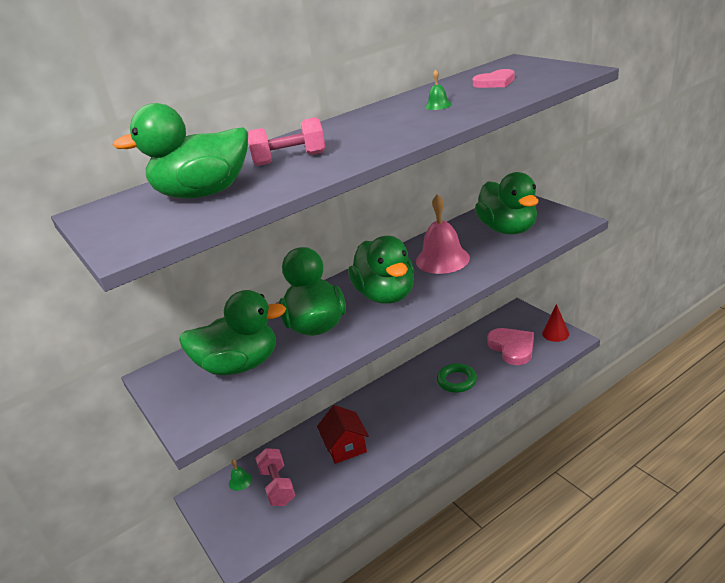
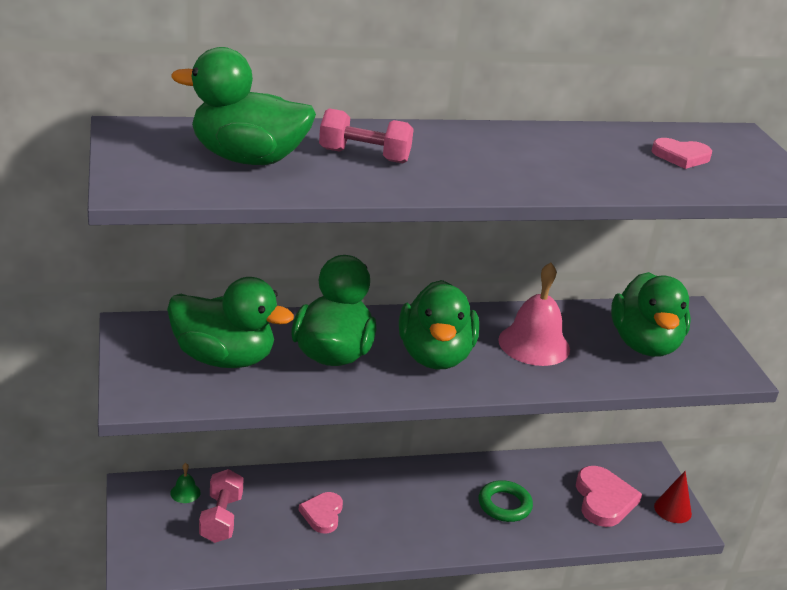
camera: 15 degrees right, 0 degrees up
(345, 447) = (322, 514): red house -> pink heart
(438, 105) = (583, 158): green bell -> none

